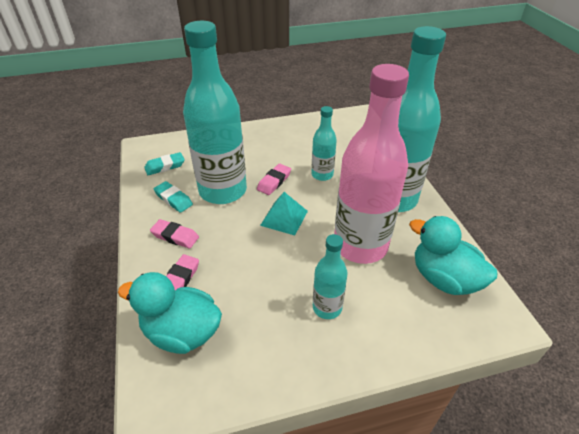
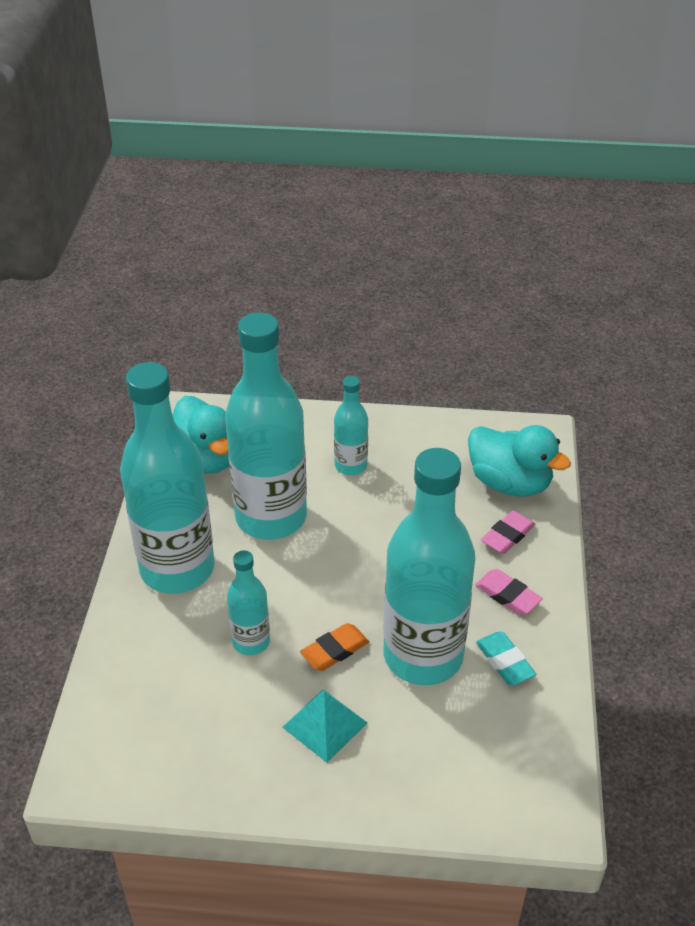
camera: 160 degrees left, 0 degrees up
(165, 166) = (514, 743): turquoise eraser -> none
(274, 181) = (334, 650): pink eraser -> orange eraser
(284, 218) = (348, 582): turquoise pyramid -> turquoise pyramid (324, 725)
(360, 245) = (271, 517): pink bottle -> turquoise bottle

